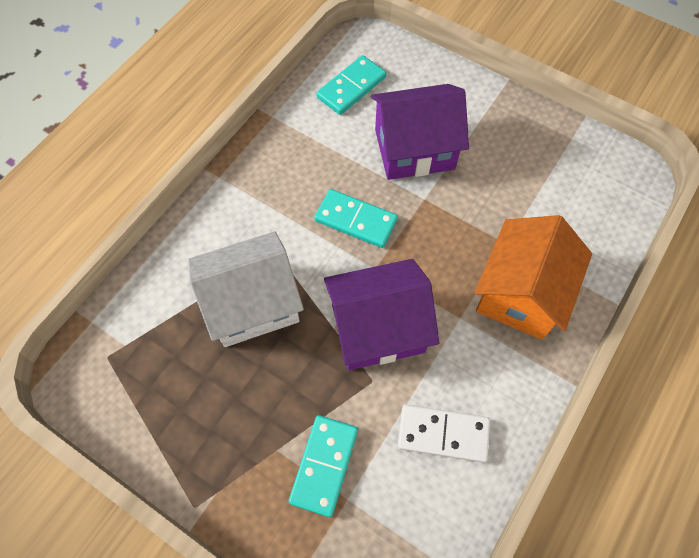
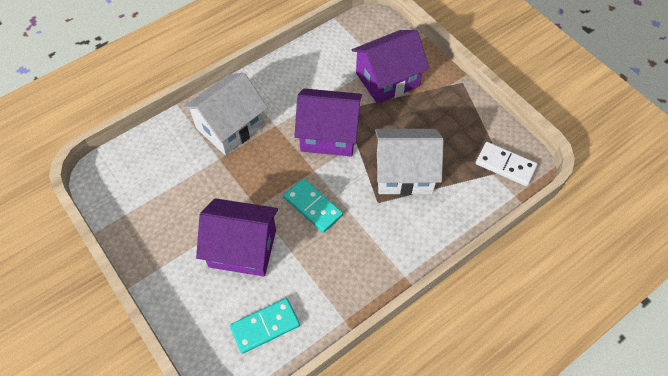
camera: 160 degrees left, 5 degrees down
(324, 465) = (387, 79): turquoise domino -> purple house
(443, 434) = (317, 74): white domino -> white domino (505, 165)
(521, 293) = (230, 126): orange house -> white house

